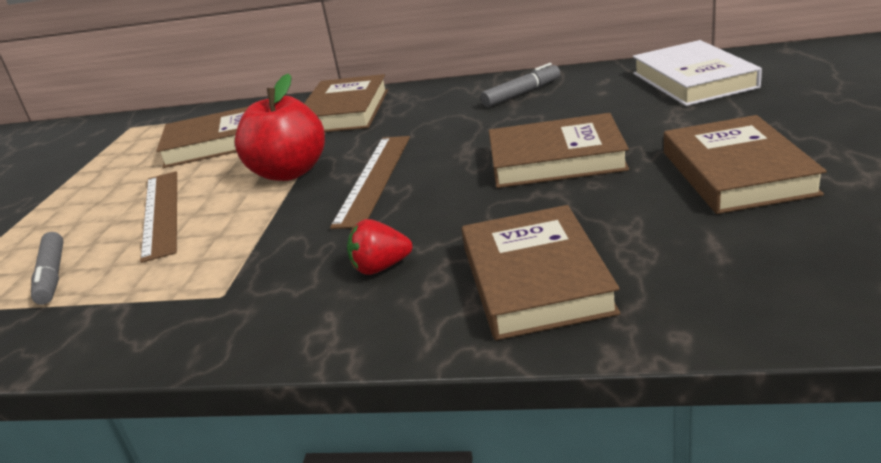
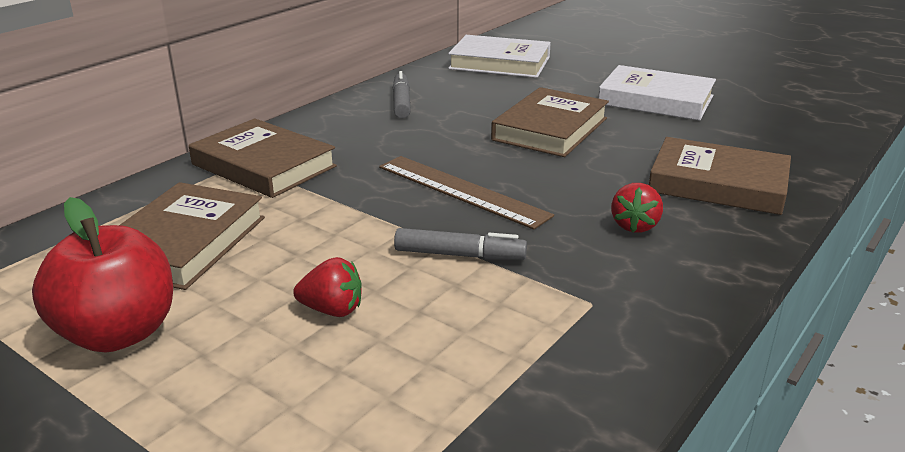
camera: 65 degrees left, 0 degrees up
(52, 276) = (390, 411): grey marker -> grey marker (459, 255)
(161, 213) = (332, 310): brown ruler -> red strawberry
(289, 172) = (367, 221): red apple -> red apple (118, 333)
(737, 172) = (656, 100): brown book -> white book

